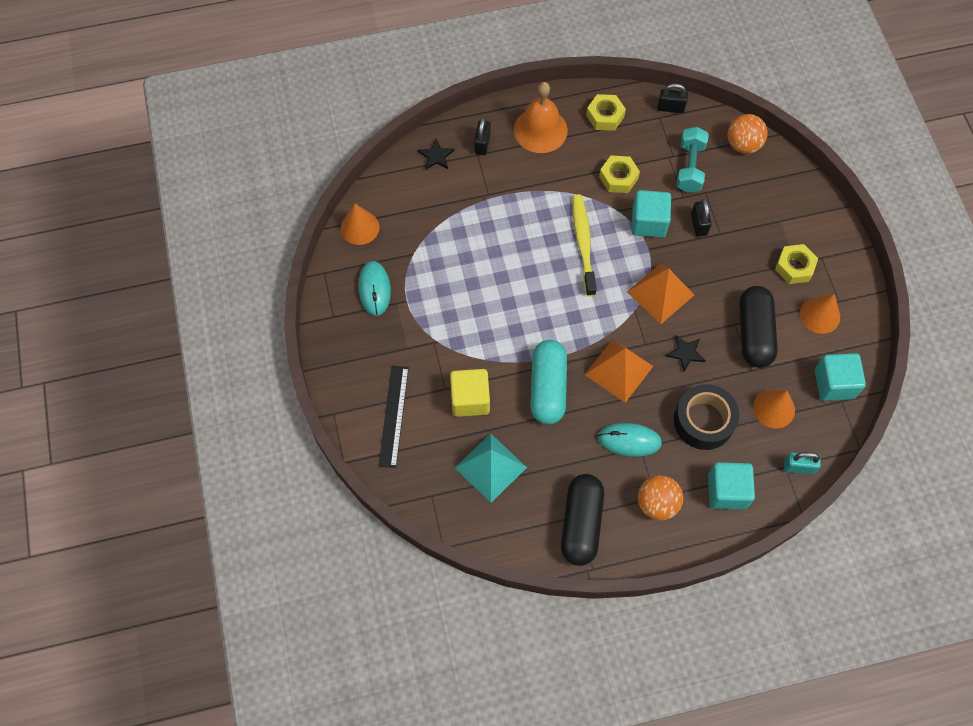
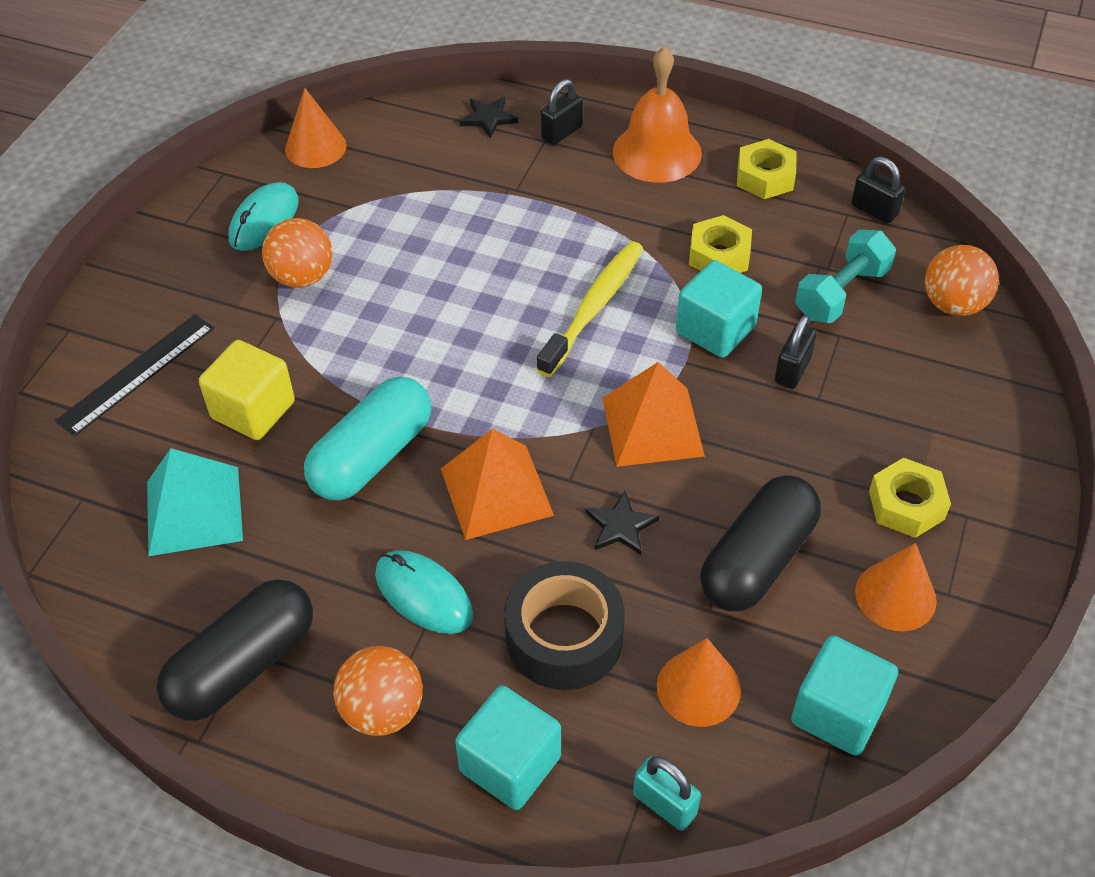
camera: 35 degrees right, 15 degrees down
(426, 311) = (302, 277): none -> orange ball

